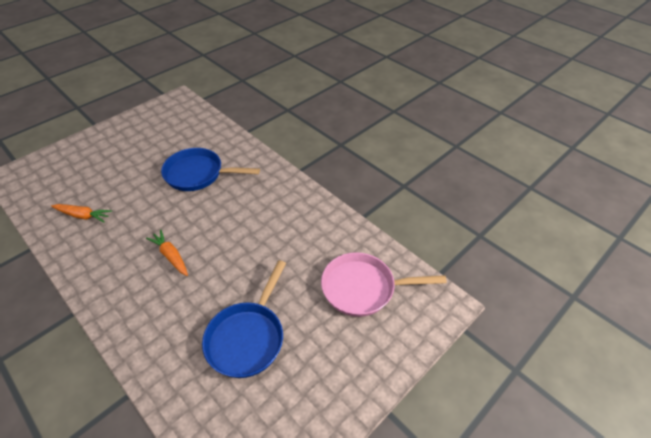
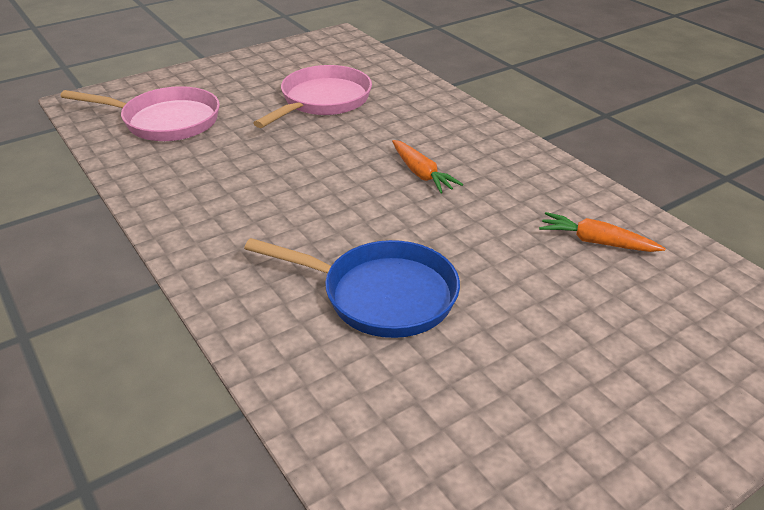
camera: 170 degrees left, 10 degrees down
(247, 337) = (322, 101): blue pan -> pink pan

